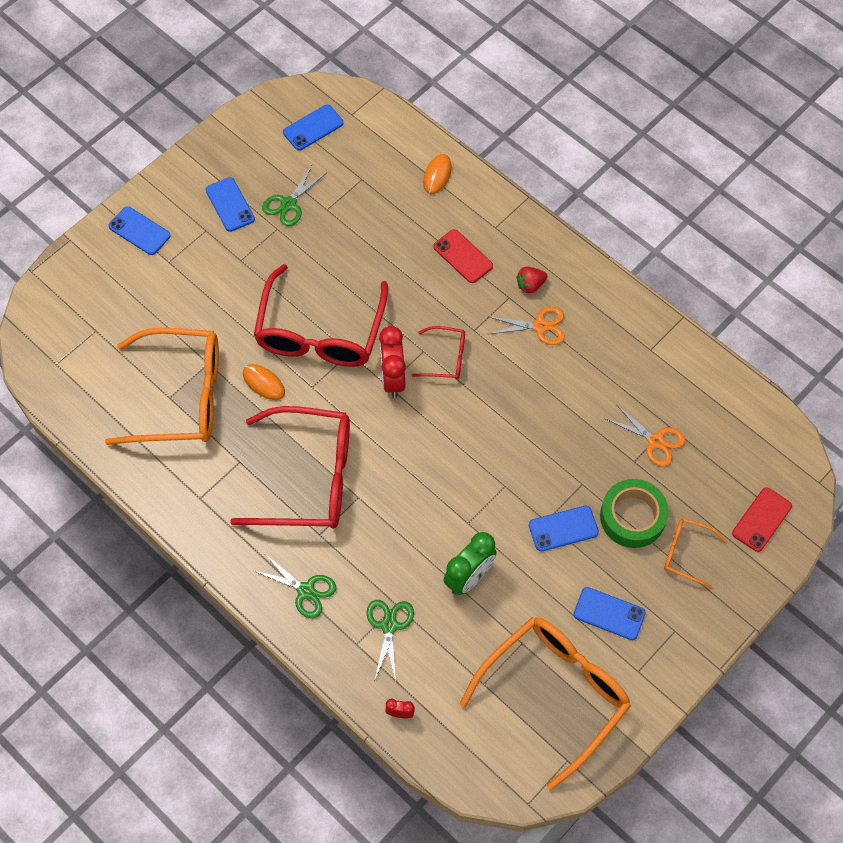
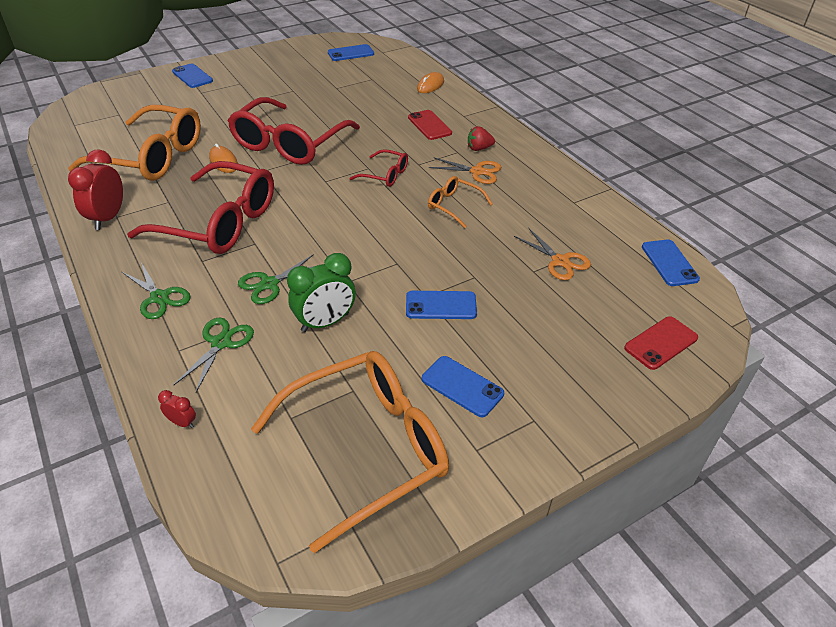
camera: 15 degrees right, 20 degrees down
(230, 204) = (266, 75): blue phone -> blue phone (669, 263)
(288, 204) = (309, 81): green scissors -> green scissors (269, 284)
(393, 378) = (333, 178): red clock -> red clock (108, 218)
(632, 517) = (517, 311): green tape -> none
(686, 553) = (567, 353): orange glasses -> orange glasses (454, 206)

